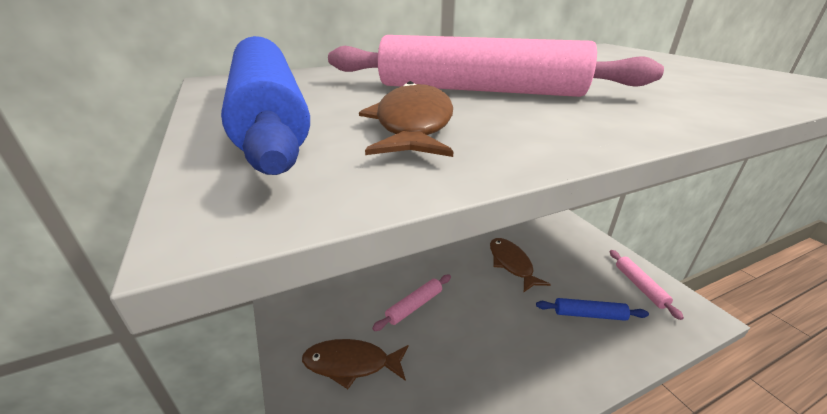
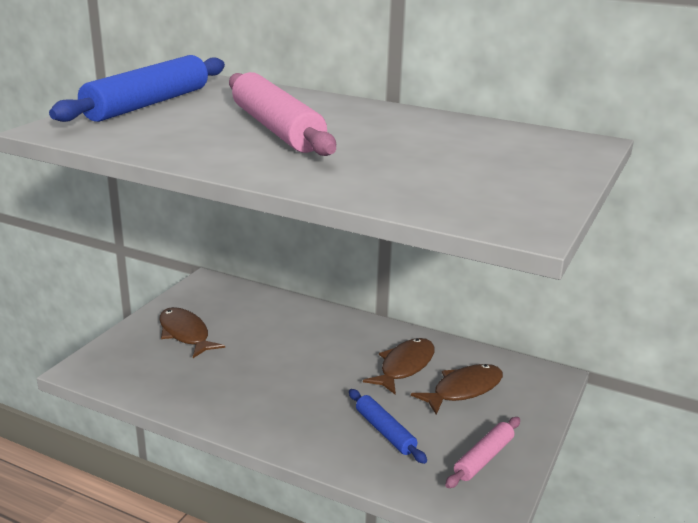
camera: 50 degrees right, 5 degrees down
(413, 124) = (174, 130): brown fish -> brown fish (463, 390)
(414, 306) = (275, 336): pink rolling pin -> none

